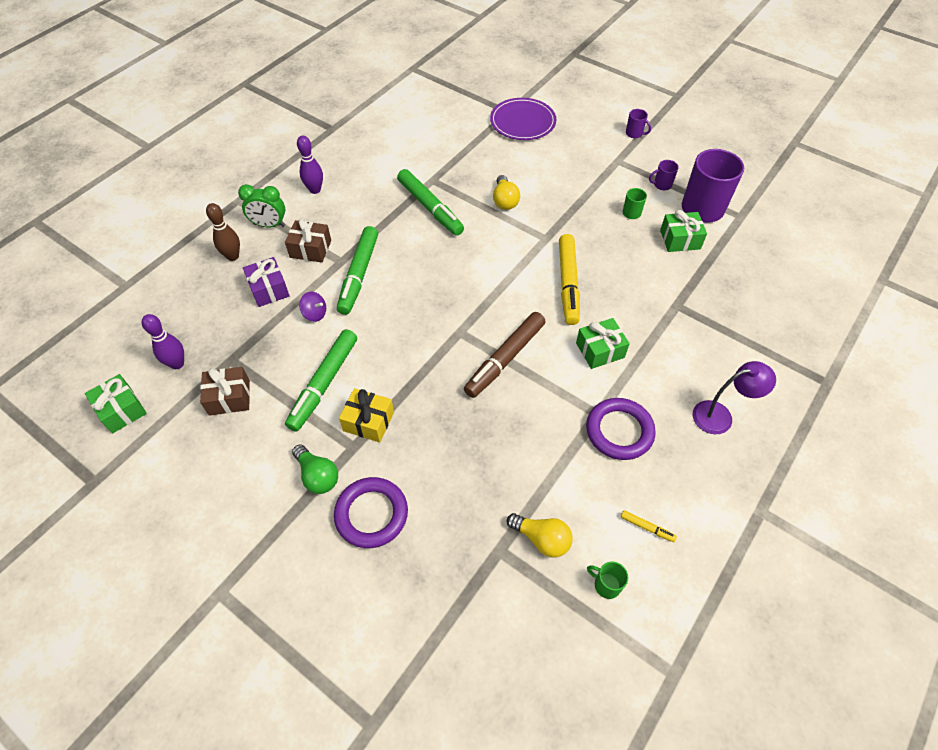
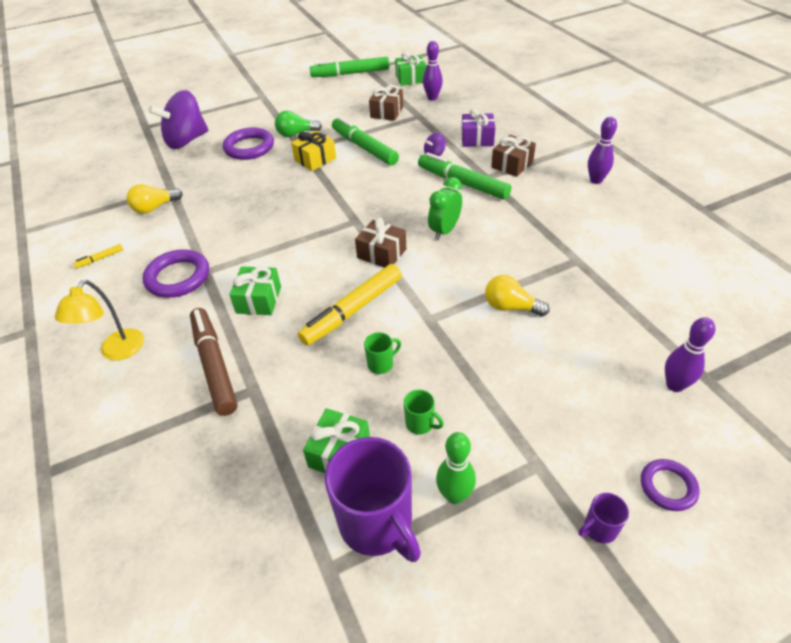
camera: 120 degrees right, 10 degrees down
(233, 256) = (526, 128): brown bowling pin -> none
(269, 225) = (557, 149): green clock -> green clock (444, 231)
(387, 617) = (186, 141): none -> purple spinning top
(430, 208) = (529, 246): green marker -> green marker (350, 73)
(493, 293) = (381, 253): none -> brown gift
(505, 359) = (305, 237): brown marker -> brown marker (214, 365)
(522, 122) = (674, 385): purple plate -> purple bowling pin
(568, 284) = (352, 310): yellow marker -> yellow marker turned 75 degrees counterclockwise
(592, 116) = (668, 487): none -> purple ring
(606, 585) = (96, 224): green mug -> green mug (381, 364)
(662, 185) = (454, 495): purple mug -> green bowling pin
(720, 416) = (117, 352): purple lamp -> yellow lamp

